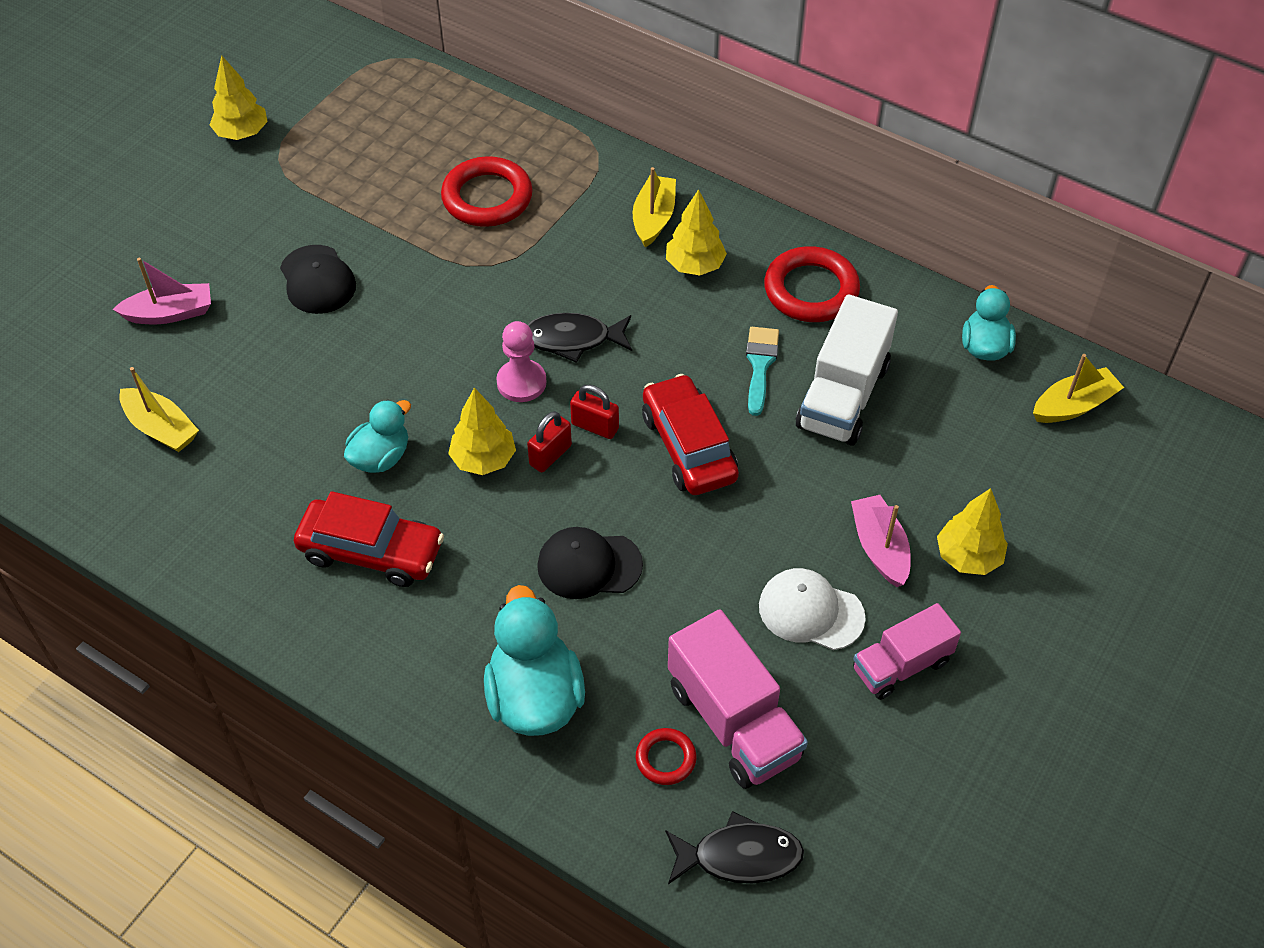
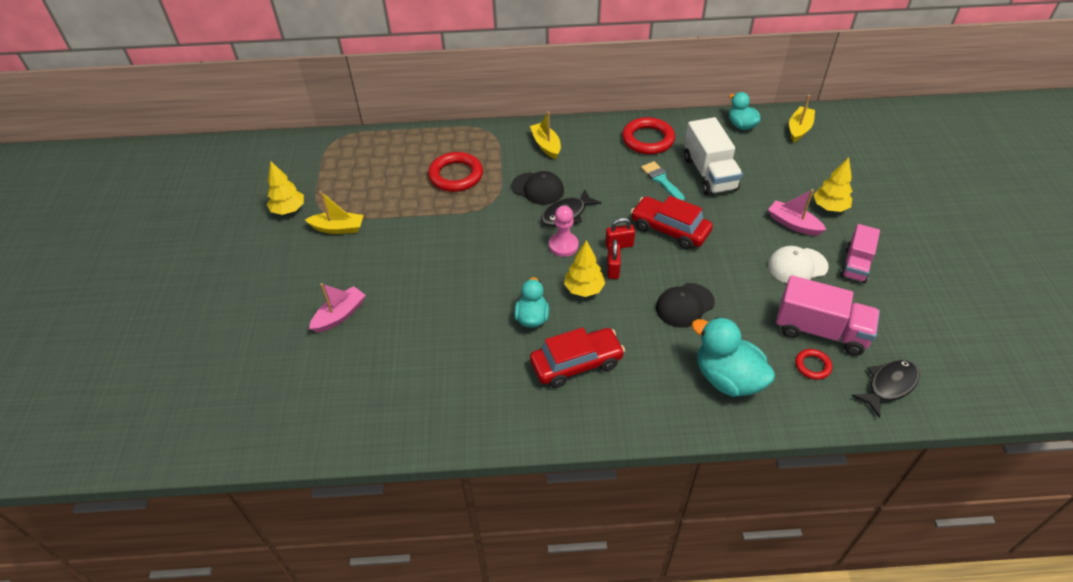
camera: 35 degrees left, 5 degrees down
(161, 428) = (396, 374): yellow boat -> yellow boat (338, 228)
(317, 280) = (407, 256): black cap -> black cap (538, 188)
(694, 266) = (587, 155): yellow tree -> none

